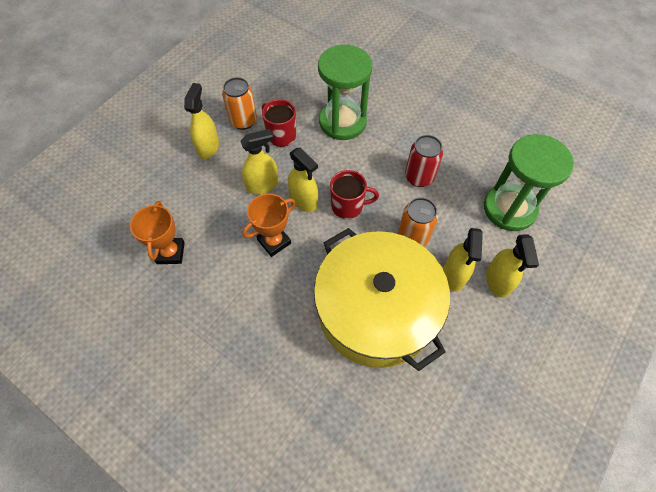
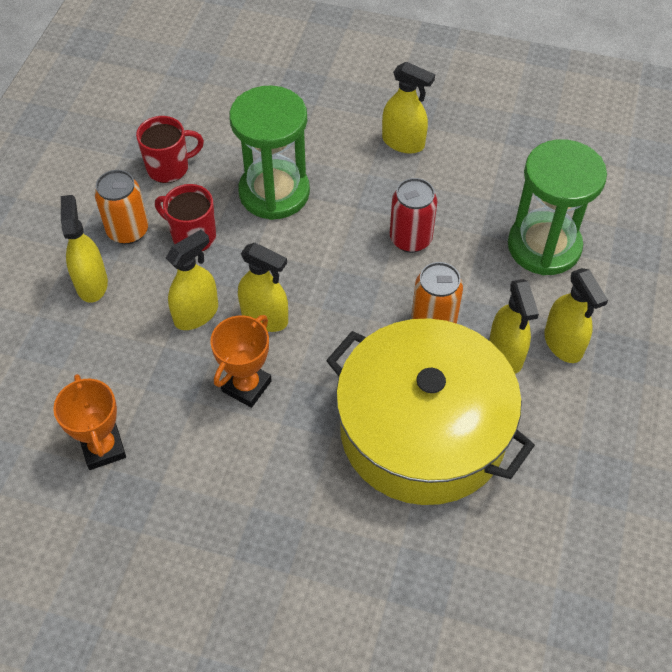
camera: 20 degrees left, 5 degrees down
(348, 206) = (330, 307): red mug -> red mug (169, 167)
(439, 113) = (403, 142): none -> yellow spray bottle

